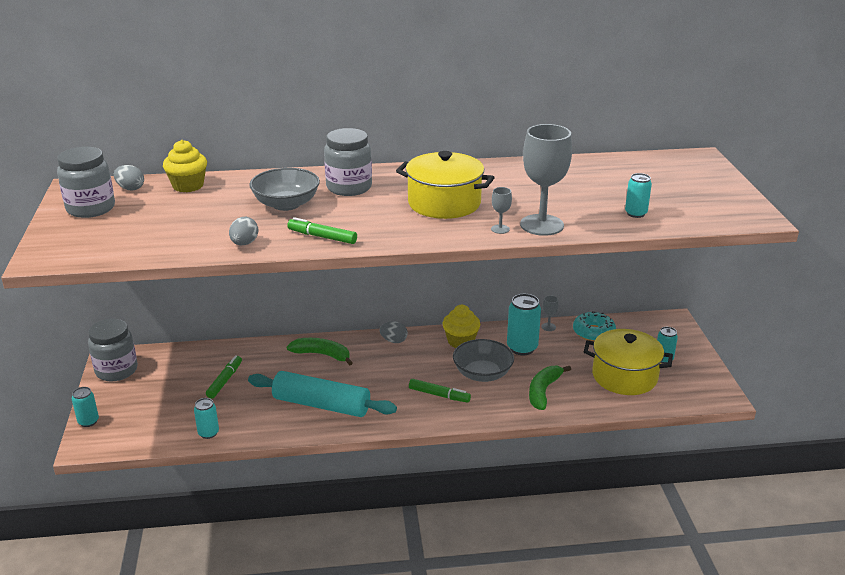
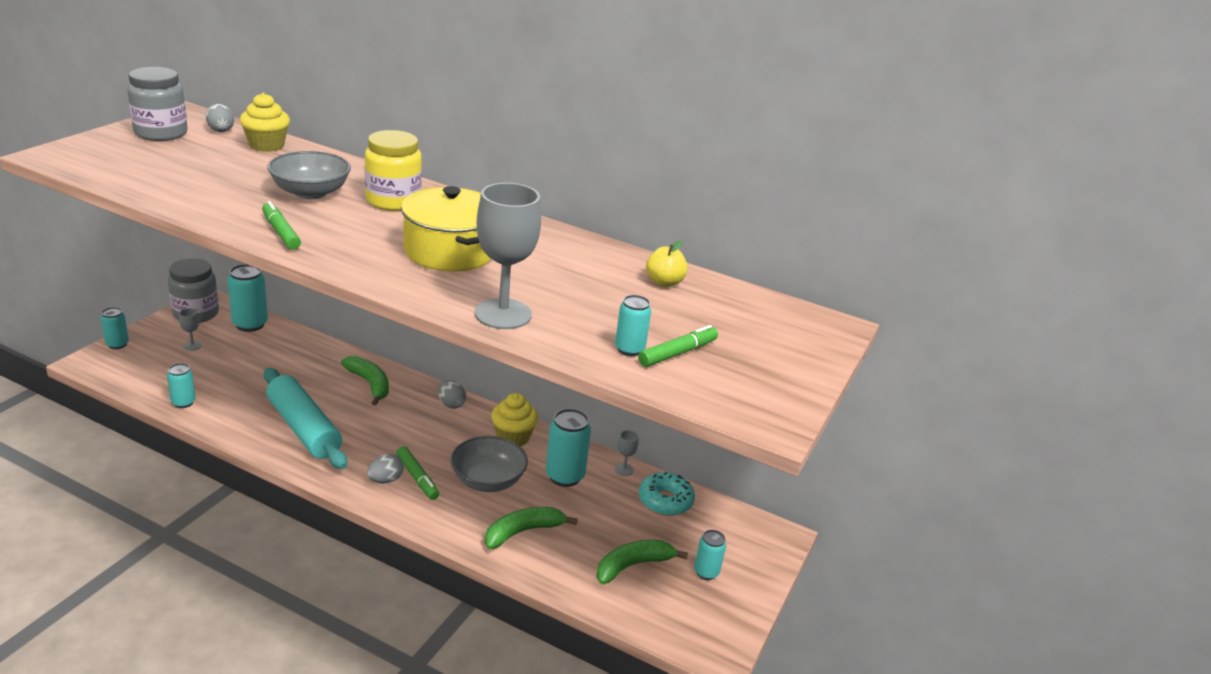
camera: 30 degrees right, 0 degrees up
(172, 358) = (250, 324): none -> turquoise can
(224, 381) = (260, 365): green marker -> green marker (677, 353)
(244, 243) = (209, 209): grey egg -> grey egg (385, 480)
(349, 187) = (393, 201): grey jar -> yellow jar
(500, 229) = (453, 298): grey goblet -> grey goblet (192, 346)
(585, 170) = (664, 282): none -> yellow apple
(624, 376) = (633, 565): yellow pot -> green banana

